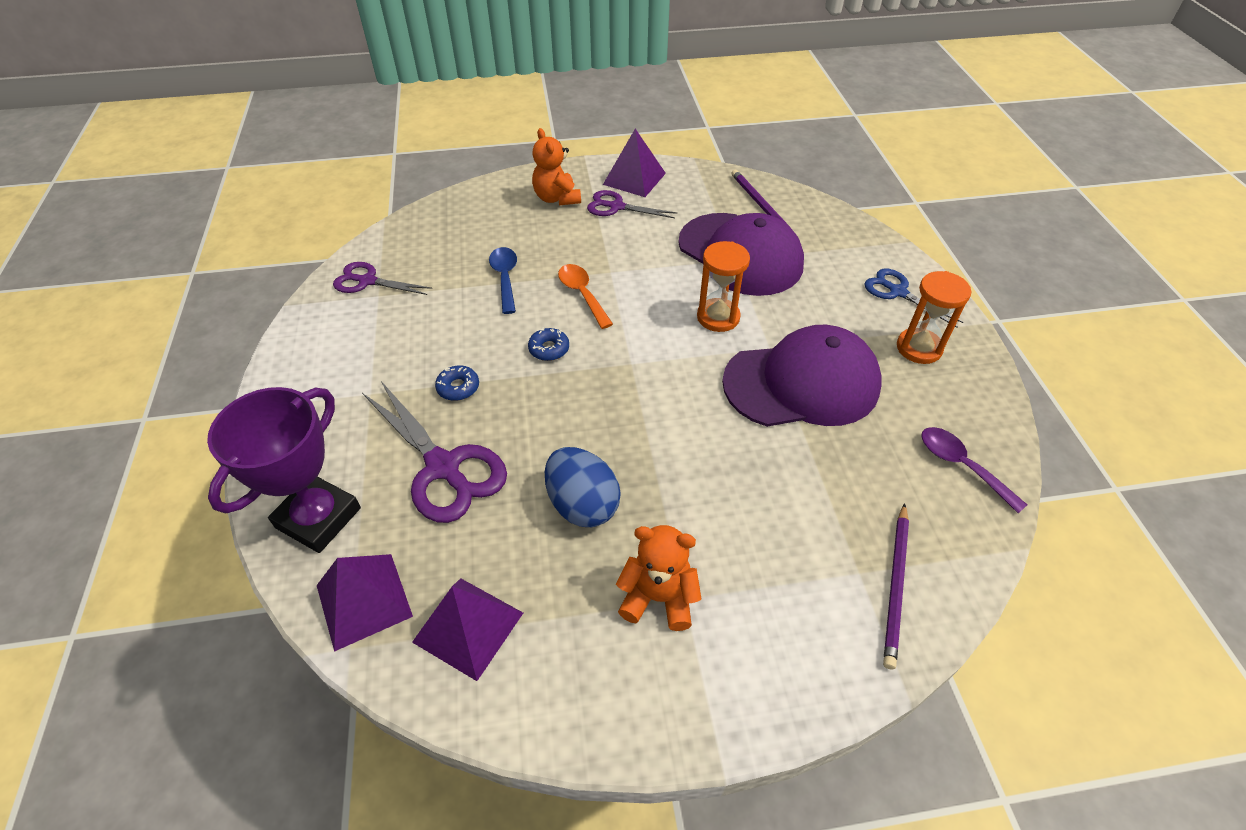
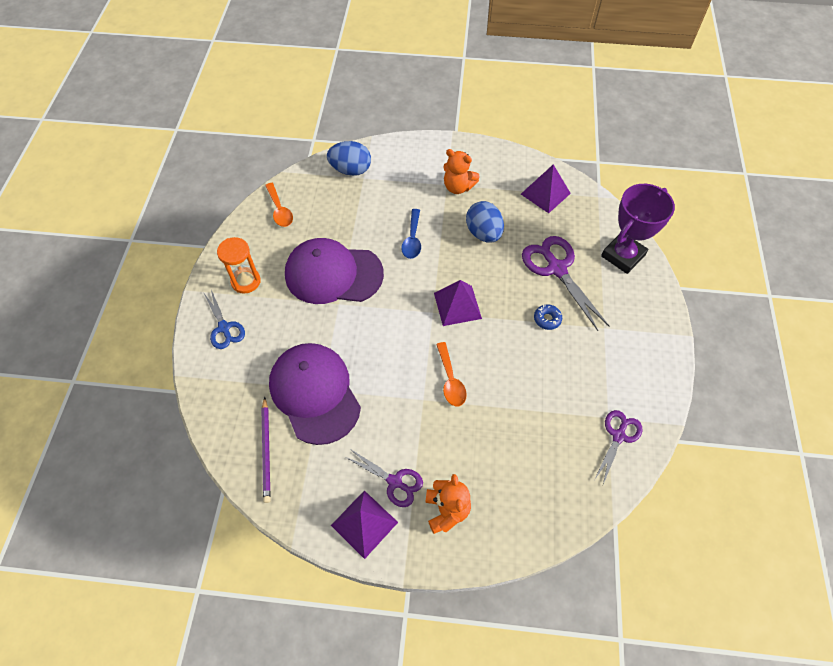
camera: 165 degrees left, 10 degrees up
(364, 600) = (594, 213): purple pyramid -> purple pyramid (457, 305)
(367, 281) = (618, 436): purple scissors -> purple scissors turned 90 degrees counterclockwise
(505, 278) = (507, 412): blue spoon -> blue spoon (412, 239)
(549, 349) = (484, 336): blue donut -> none
(718, 317) = (360, 335): orange hourglass -> none
(895, 586) = (351, 170): purple pencil -> blue egg
(961, 466) = (280, 210): purple spoon -> orange spoon

